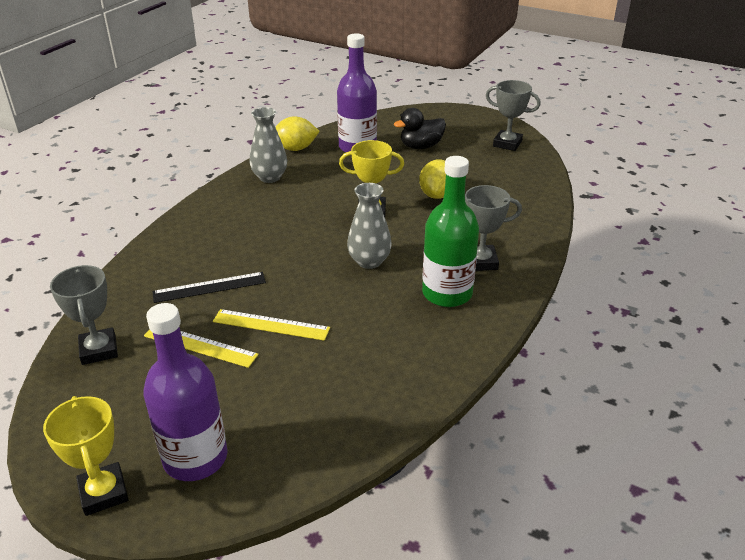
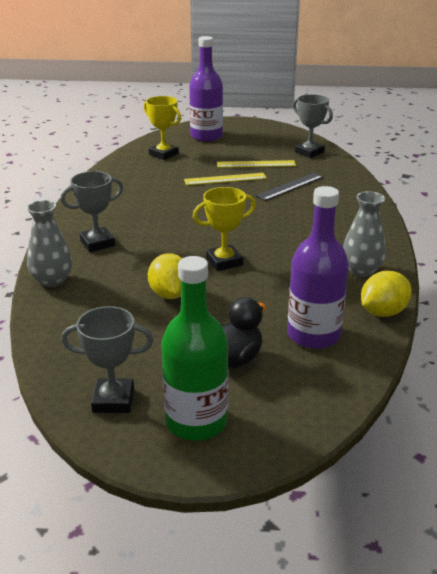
camera: 155 degrees right, 5 degrees down
(103, 492) = (233, 124): yellow trophy -> yellow trophy (163, 154)
(369, 261) = (191, 224): grey vase -> grey vase (52, 280)
(447, 293) = (116, 217): green bottle -> green bottle (196, 421)

